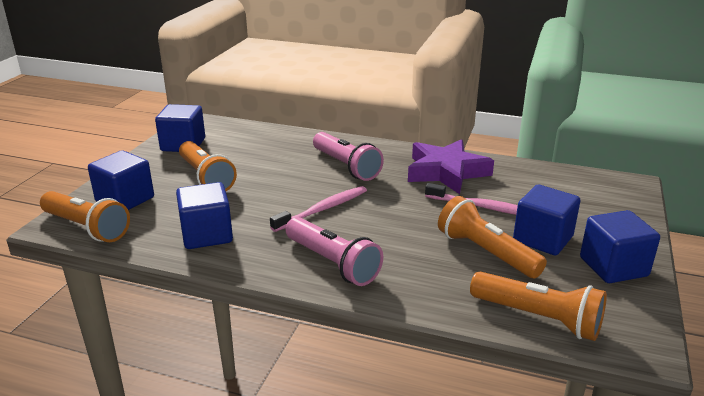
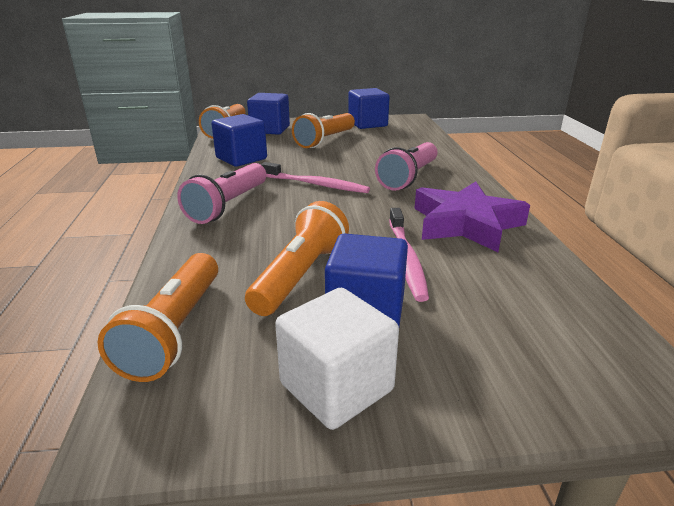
camera: 65 degrees right, 0 degrees up
(613, 267) = (336, 387): blue cube -> white cube

